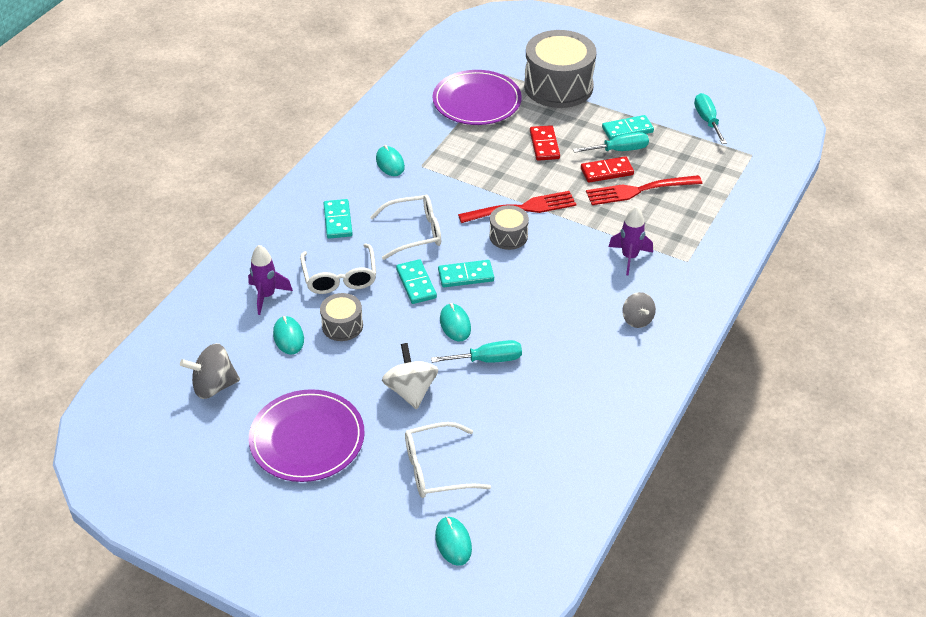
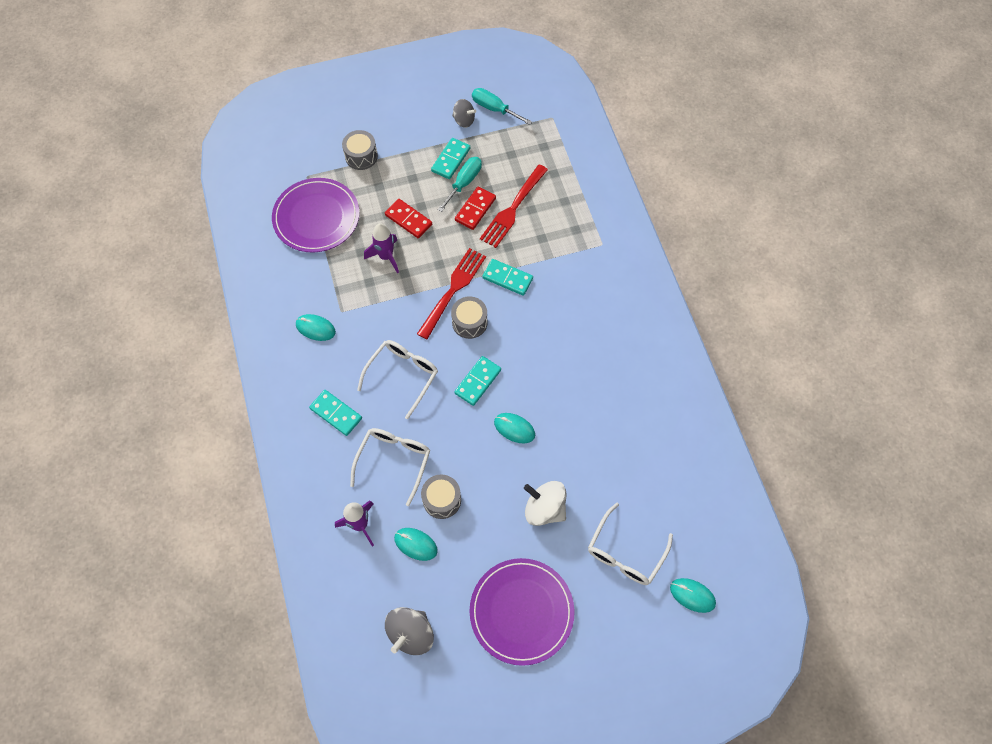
camera: 45 degrees left, 20 degrees up
(340, 277) = (394, 461): white glasses -> white glasses turned 105 degrees counterclockwise
(416, 283) = (452, 418): turquoise domino -> turquoise domino (507, 278)
(488, 360) = (565, 437): turquoise screwdriver -> none
(558, 86) = (361, 156): grey drum -> grey drum, size x0.49
(629, 257) = (565, 272): purple rocket -> purple rocket (386, 257)
(637, 319) = (621, 320): grey spinning top -> grey spinning top (464, 120)

